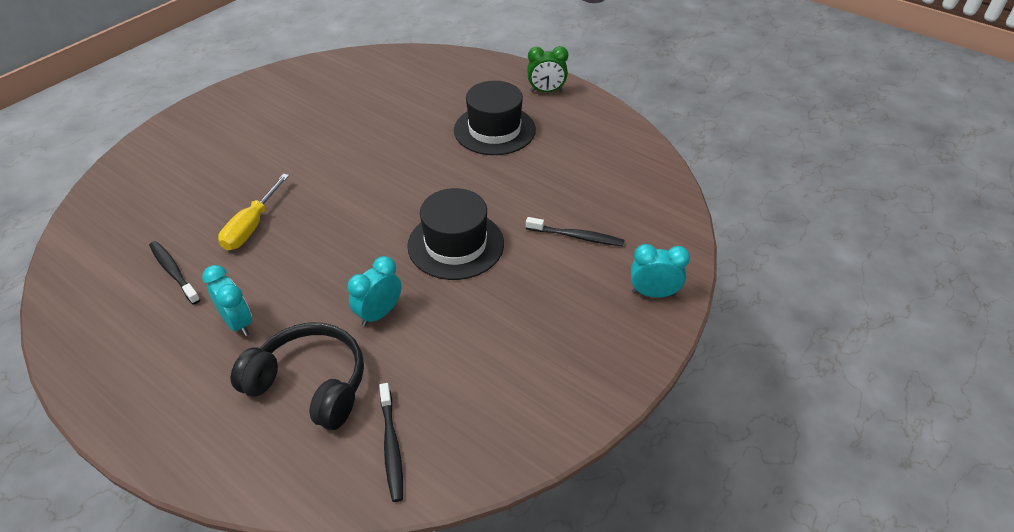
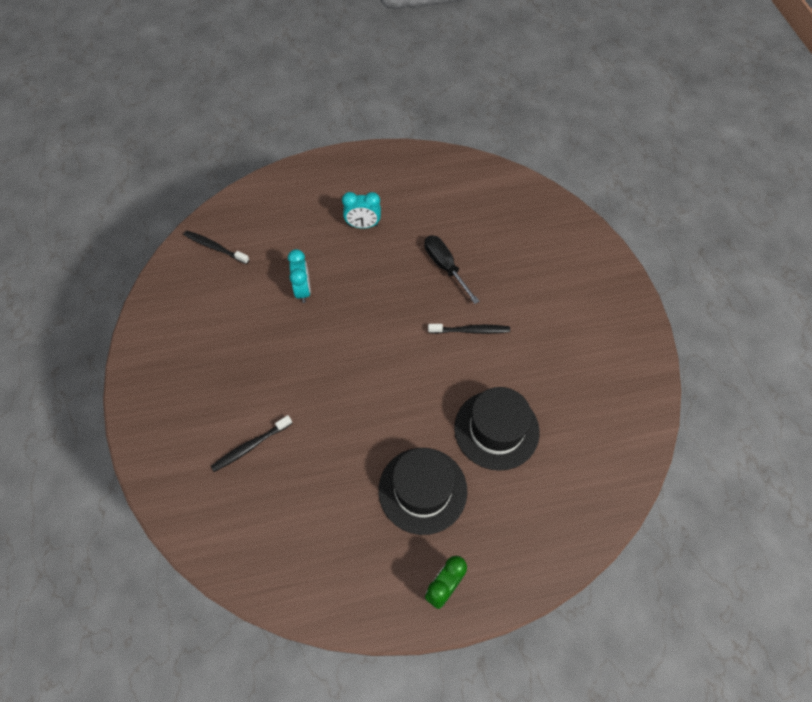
camera: 130 degrees right, 15 degrees up
(174, 272) = (436, 214): black toothbrush -> black toothbrush (471, 331)
(252, 226) = (445, 267): yellow screwdriver -> black screwdriver
(310, 384) = (287, 235): black headphones -> none
(456, 244) = (318, 366): black hat -> black hat (496, 429)
(653, 293) = (160, 448): turquoise clock -> none

